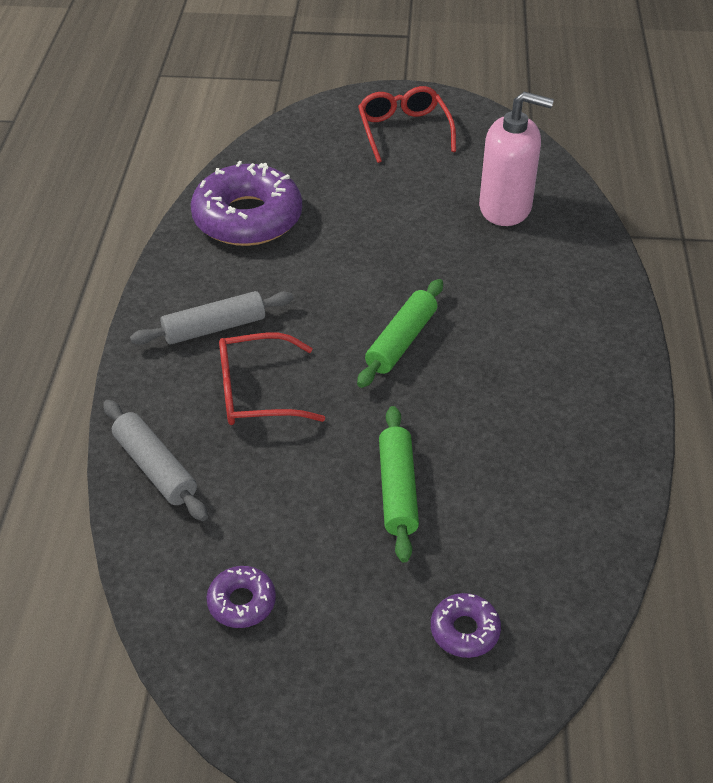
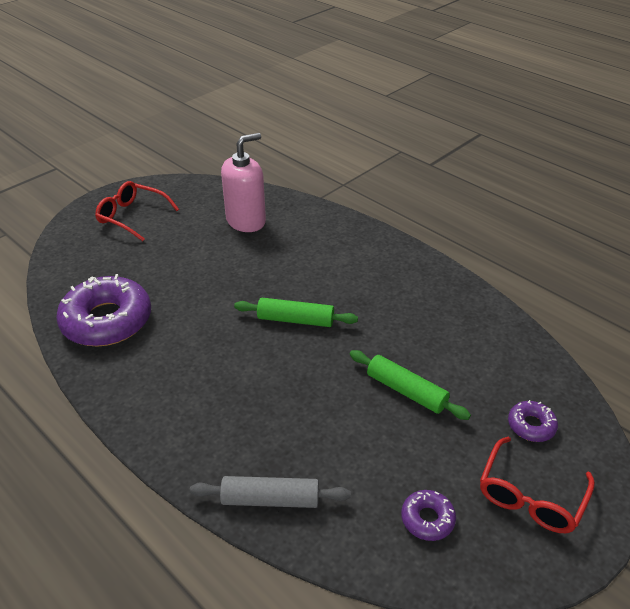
camera: 50 degrees left, 5 degrees down
(214, 328) = (182, 394): grey rolling pin -> none
(257, 392) = (262, 407): red glasses -> red glasses (530, 496)
(401, 341) = (295, 320): green rolling pin -> green rolling pin turned 60 degrees counterclockwise

